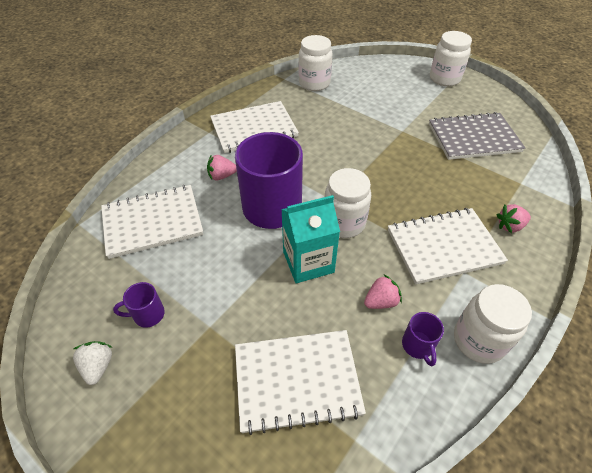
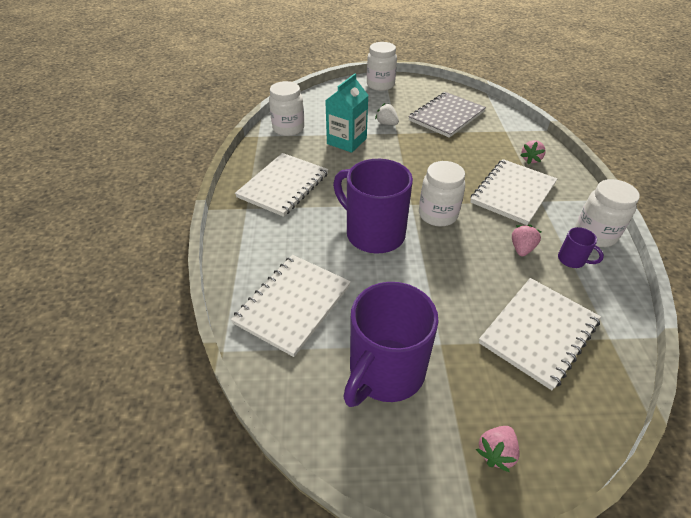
camera: 40 degrees left, 5 degrees down
(98, 366) = (398, 438): white strawberry -> white strawberry (386, 123)
(147, 314) = (385, 372): purple mug -> purple mug, size x2.35
(222, 176) = (304, 235): pink strawberry -> pink strawberry (496, 452)
(308, 262) = (448, 254): turquoise carton -> turquoise carton (346, 141)

